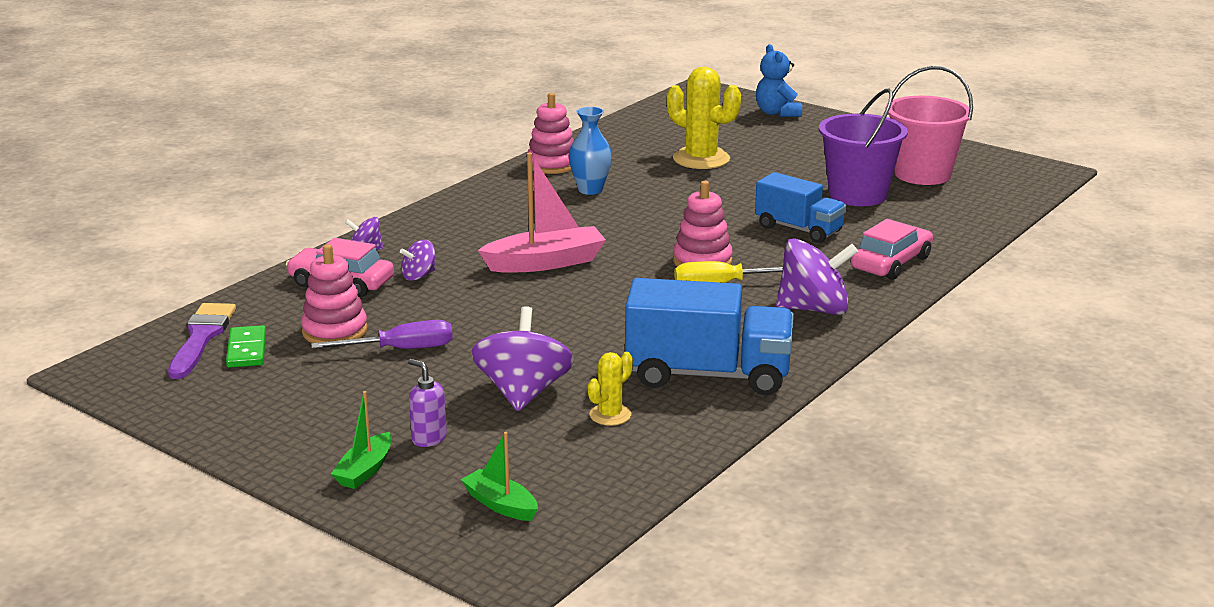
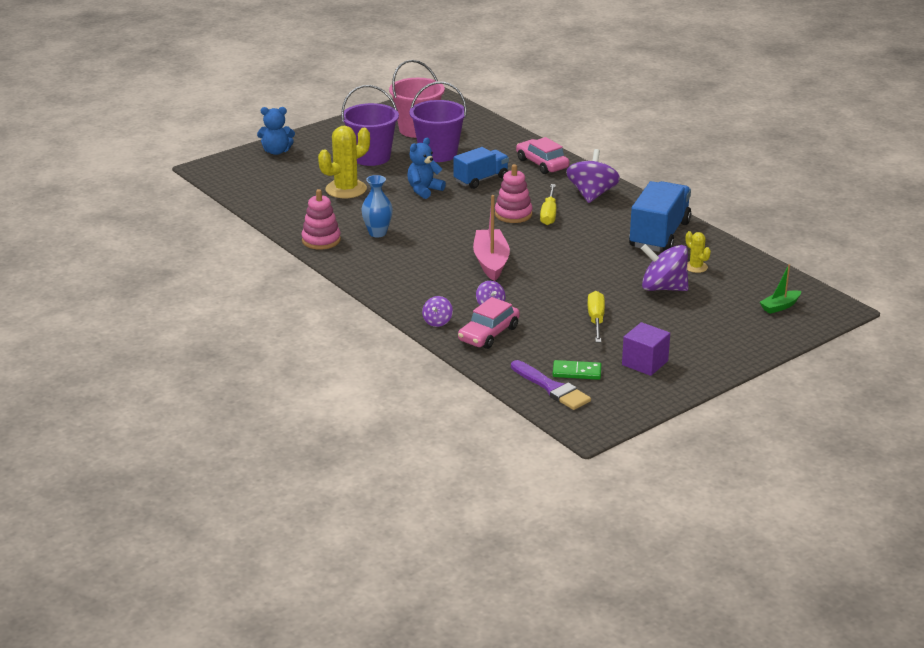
camera: 75 degrees left, 5 degrees up
(201, 337) = (552, 388): purple brush -> purple brush turned 150 degrees counterclockwise
(280, 397) = (645, 363): none -> purple cube
(335, 331) = (561, 340): pink stacking toy -> none
(365, 470) = (737, 341): green boat -> none
(401, 349) = (596, 320): purple screwdriver -> yellow screwdriver
(428, 438) = (707, 320): purple soap dispenser -> none
(734, 200) = (424, 190): none -> blue teddy bear
(808, 160) = (371, 157): none -> purple bucket

